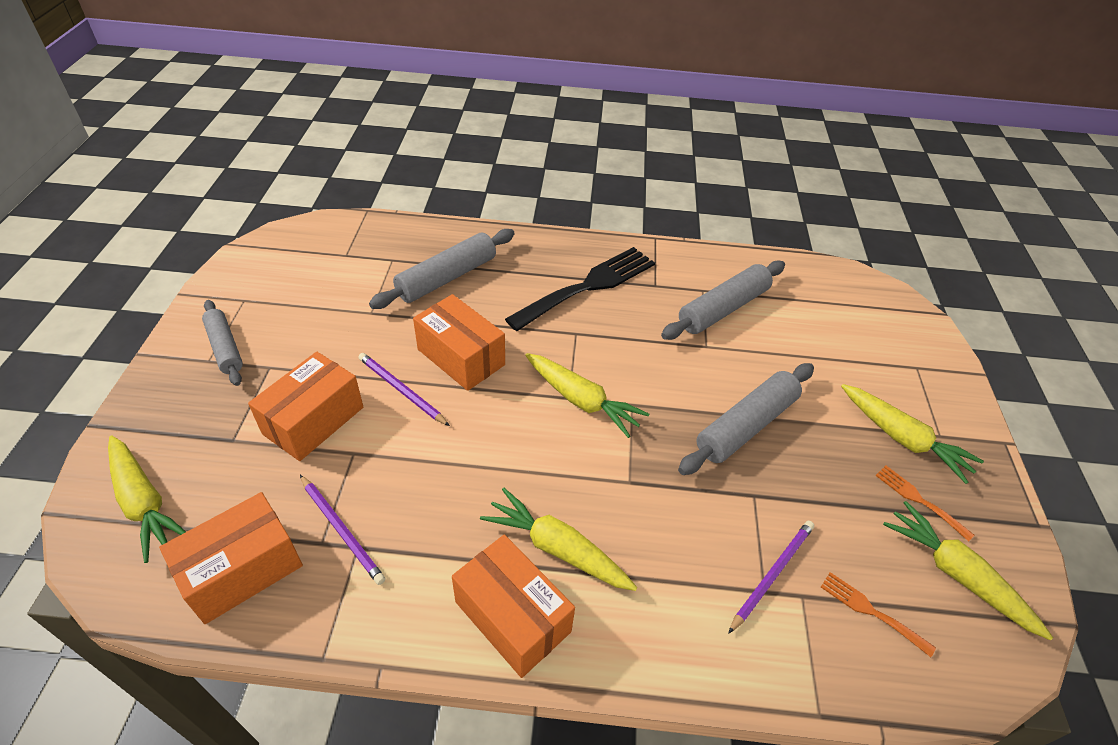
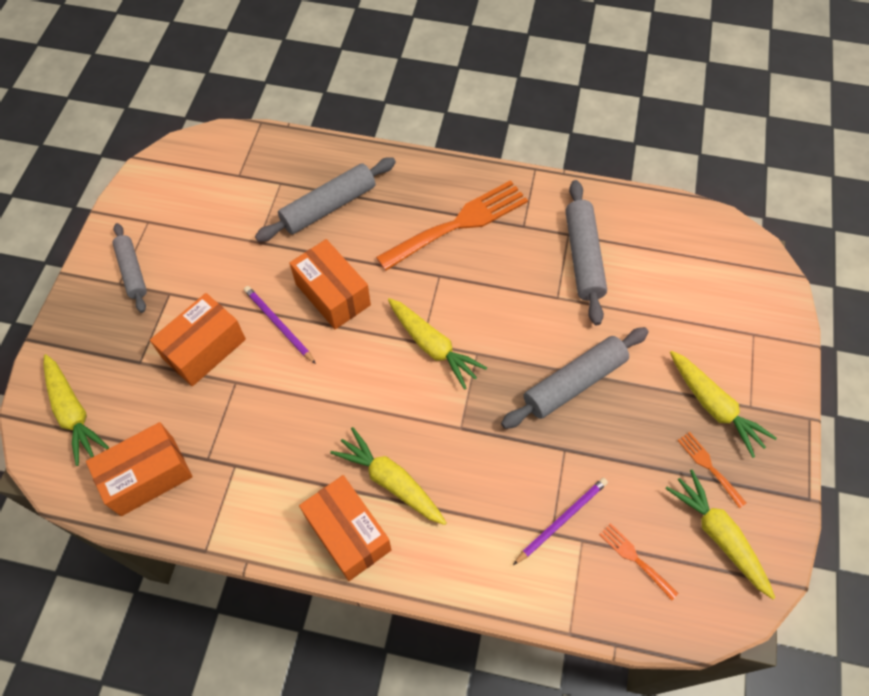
camera: 10 degrees right, 15 degrees up
(342, 530) = (223, 450): purple pencil -> none
(588, 286) = (459, 223): black fork -> orange fork
(723, 309) = (583, 257): grey rolling pin -> grey rolling pin turned 60 degrees counterclockwise

